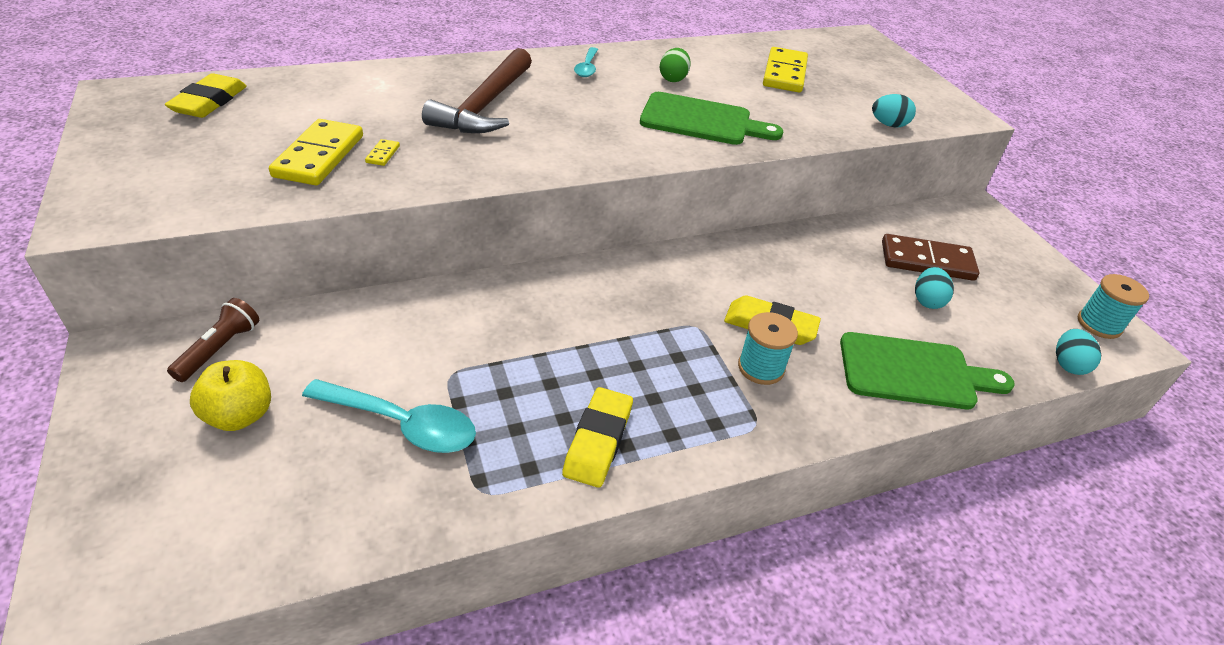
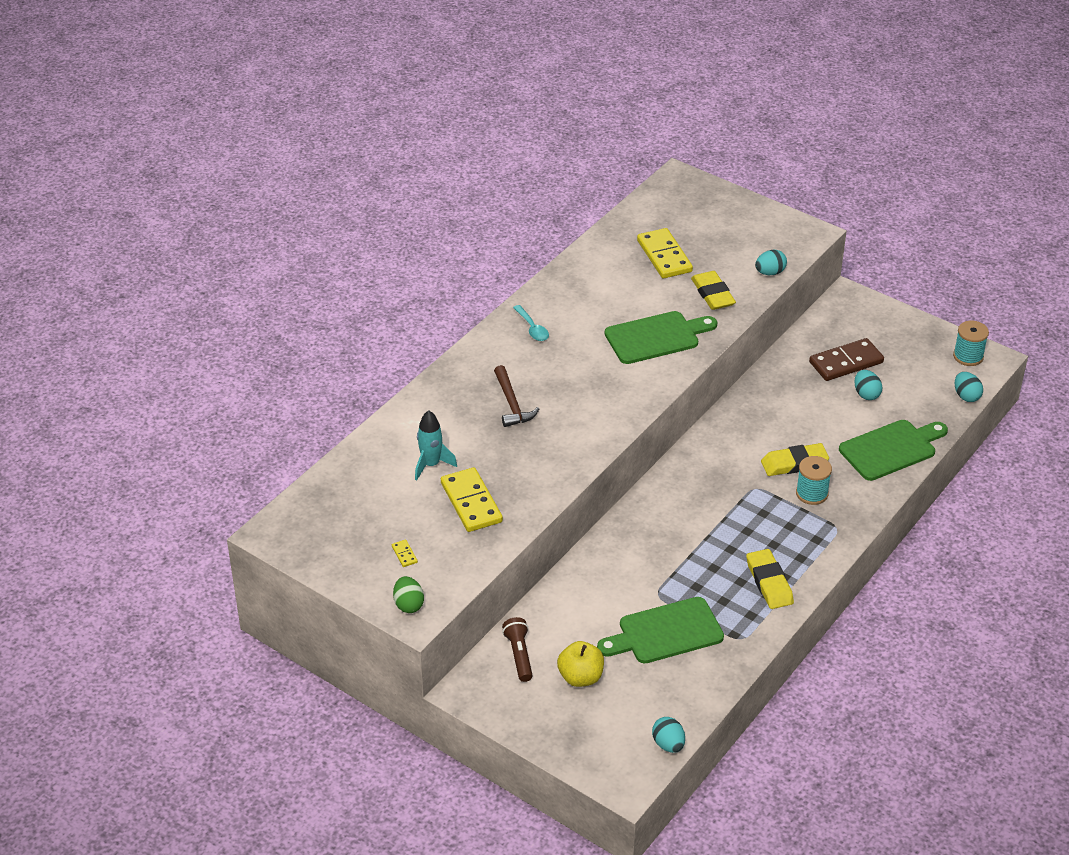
camera: 30 degrees left, 0 degrees up
(205, 582) = (668, 744): none -> turquoise egg
(209, 101) = (340, 504): yellow eraser -> yellow eraser (712, 294)
(337, 112) = (431, 465): none -> turquoise rocket
(383, 154) = (505, 479): yellow domino -> yellow domino (404, 554)
(402, 424) = (666, 632): turquoise spoon -> green cutting board
(485, 105) = (512, 403): brown hammer -> brown hammer, size x0.62
(673, 79) = (599, 306): green egg -> green egg (408, 604)

